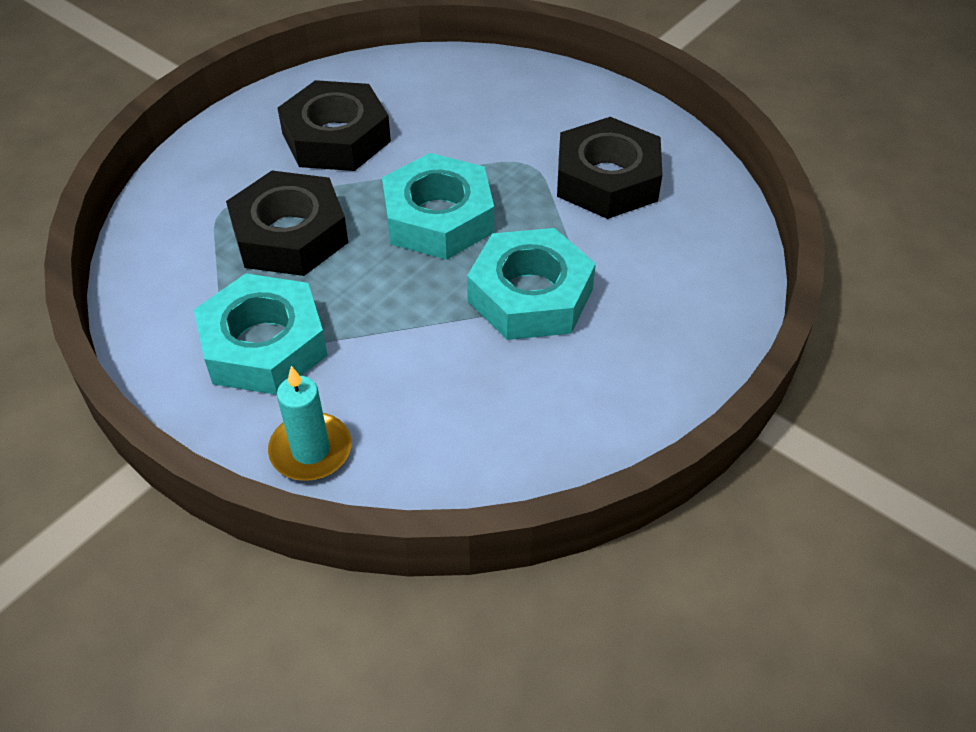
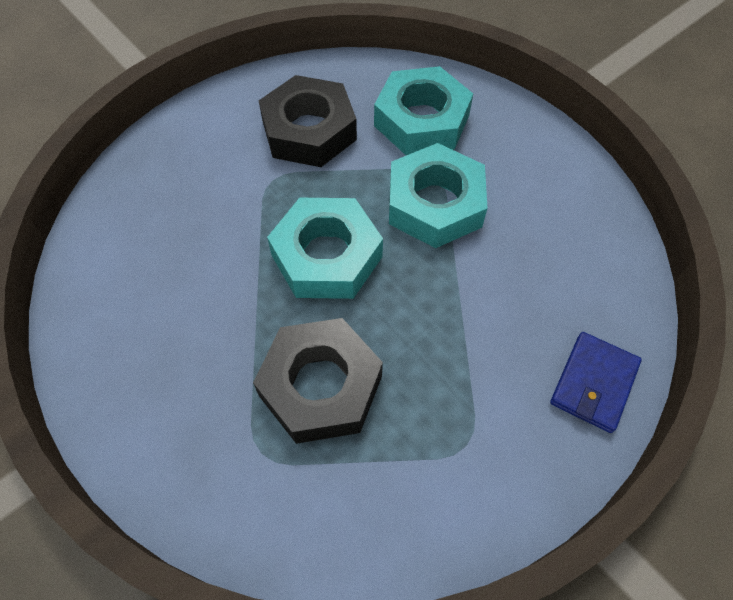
camera: 80 degrees left, 10 degrees up
(264, 345) = (468, 417): turquoise nut -> turquoise nut (421, 120)
(311, 450) = (593, 383): turquoise candle -> blue wallet
(336, 137) = (180, 332): black nut -> none

